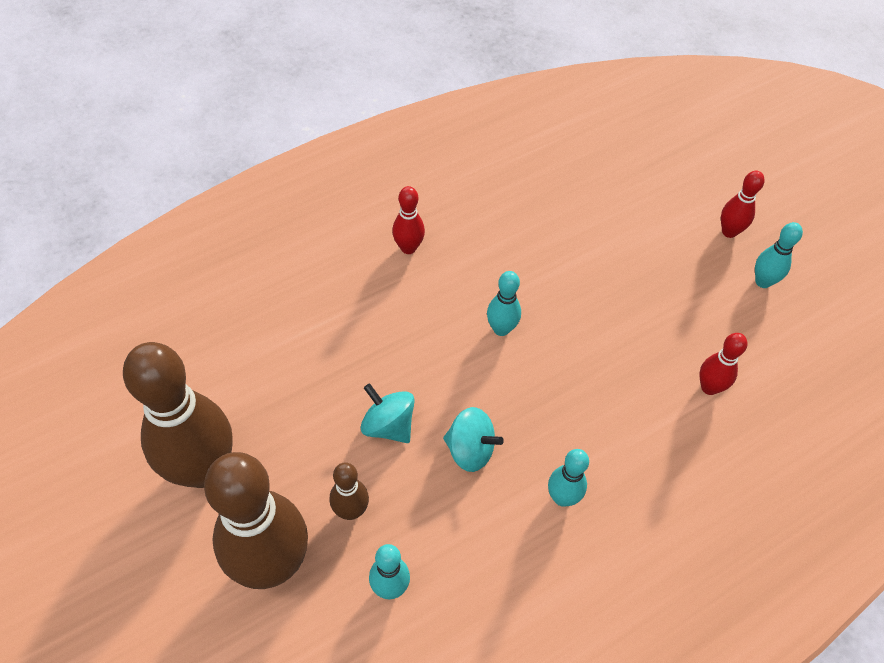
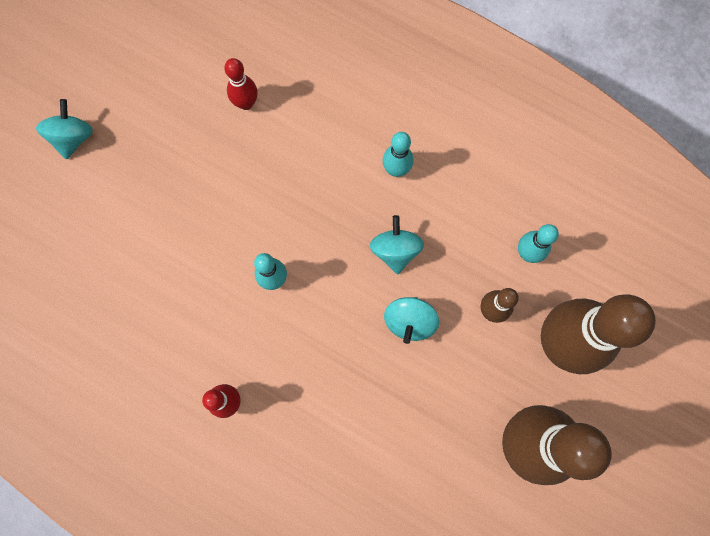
camera: 115 degrees left, 20 degrees up
(729, 232) = (73, 138): red bowling pin -> turquoise spinning top
(763, 281) = (118, 96): turquoise bowling pin -> none

